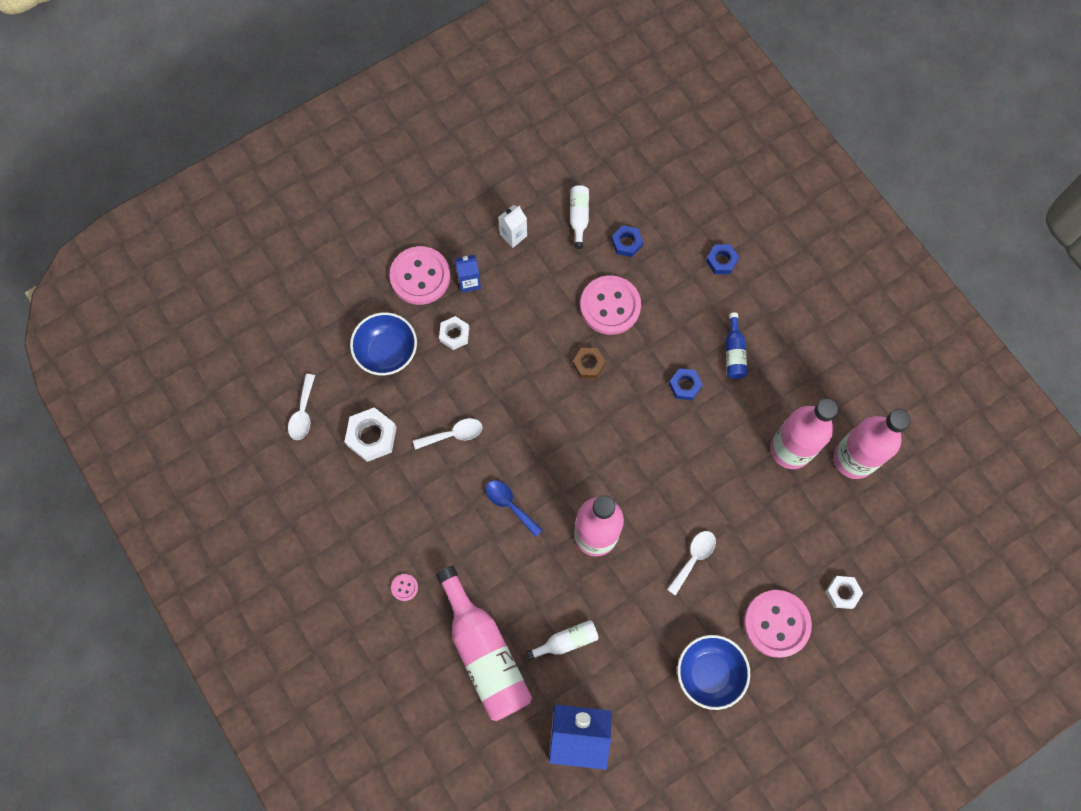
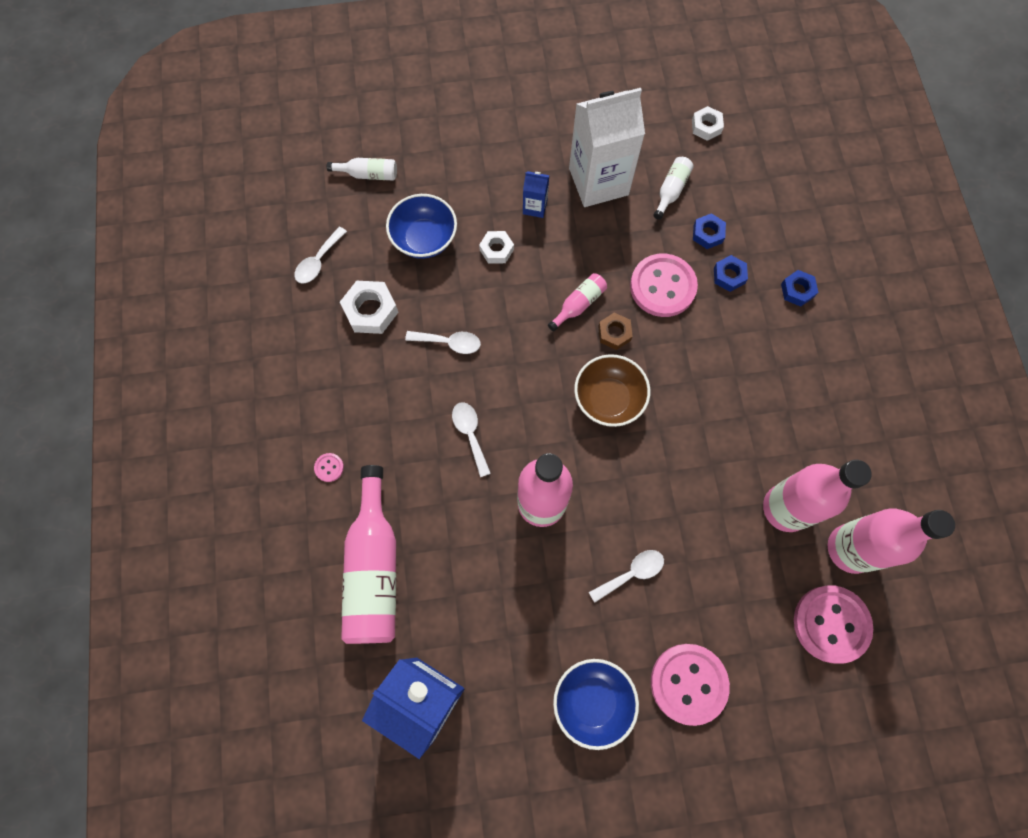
camera: 25 degrees right, 0 degrees up
(420, 276) = (490, 183): pink button -> pink button (831, 624)
(509, 505) = (470, 434): blue spoon -> white spoon
(513, 235) = (598, 181): white carton -> white carton, size x2.28
(547, 352) = (579, 304): none -> pink bottle
(567, 641) = (461, 596): white bottle -> white bottle (368, 174)
(609, 423) = (608, 399): none -> brown bowl
(684, 386) = (703, 396): blue nut -> blue nut (729, 276)
(734, 353) = (769, 385): blue bottle -> none
(842, 593) = (775, 685): white nut -> white nut (706, 126)

